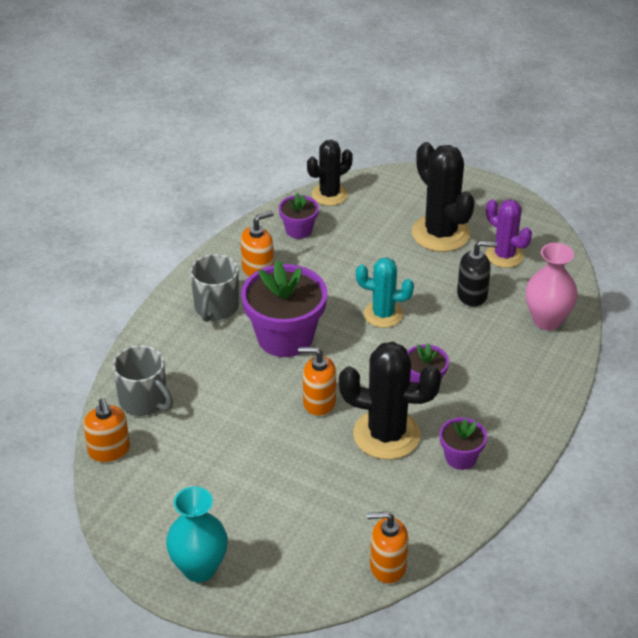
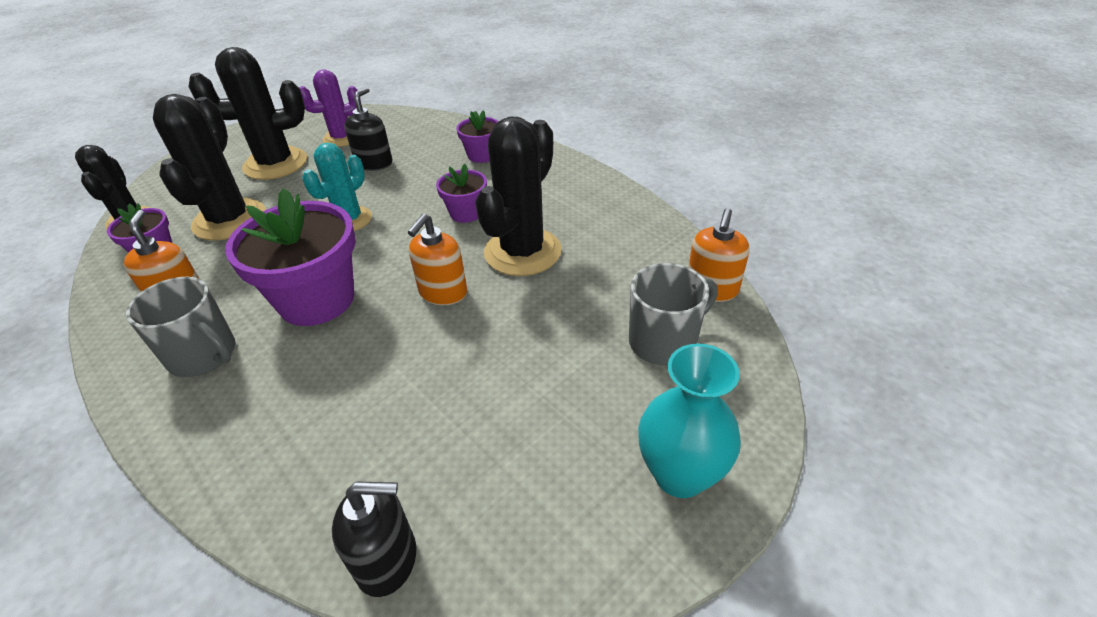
camera: 70 degrees left, 0 degrees up
(109, 451) = (387, 559): orange soap dispenser -> black soap dispenser
(144, 401) = (313, 482): grey mug -> grey mug (664, 341)
(352, 247) = (229, 220): none -> black cactus
(460, 457) = (578, 211): purple flower pot -> purple flower pot (482, 155)
(547, 320) = (440, 134): pink vase -> none

